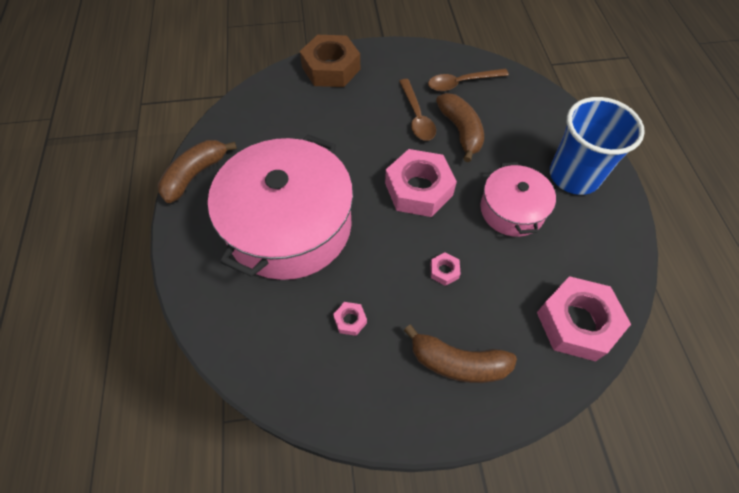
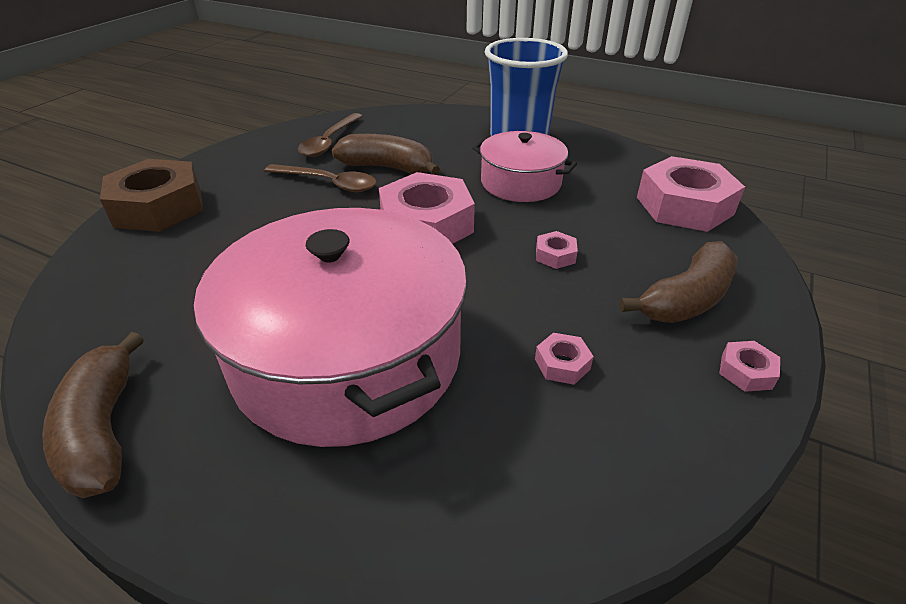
camera: 55 degrees left, 20 degrees down
(412, 418) = (746, 371): none -> pink nut

